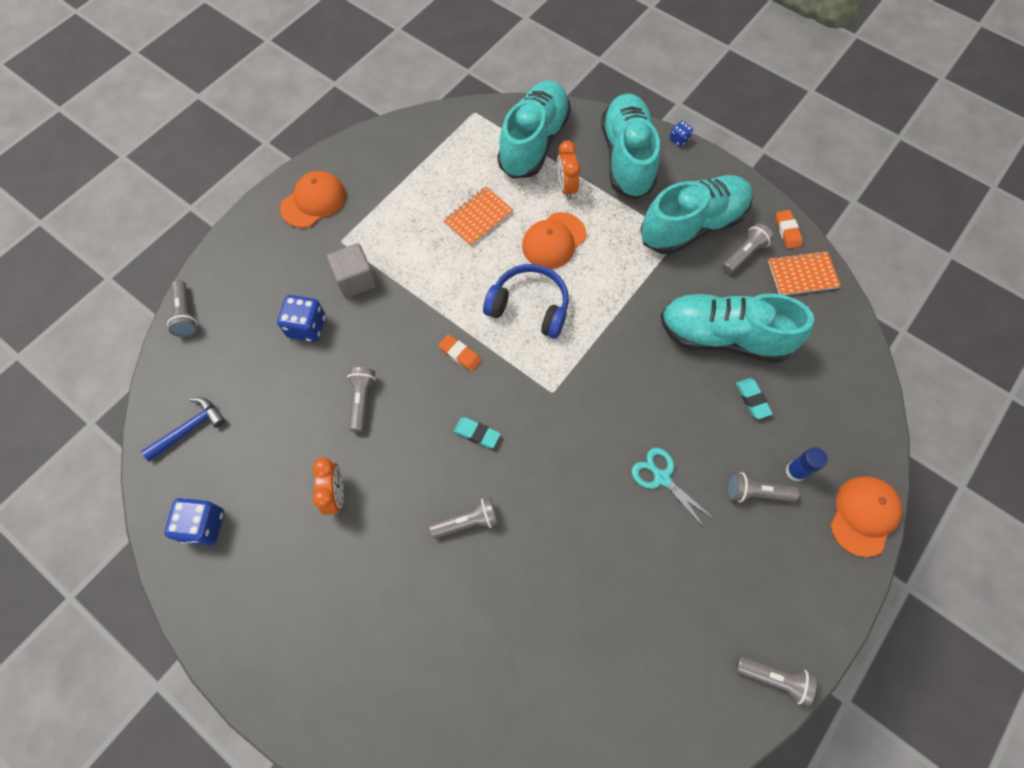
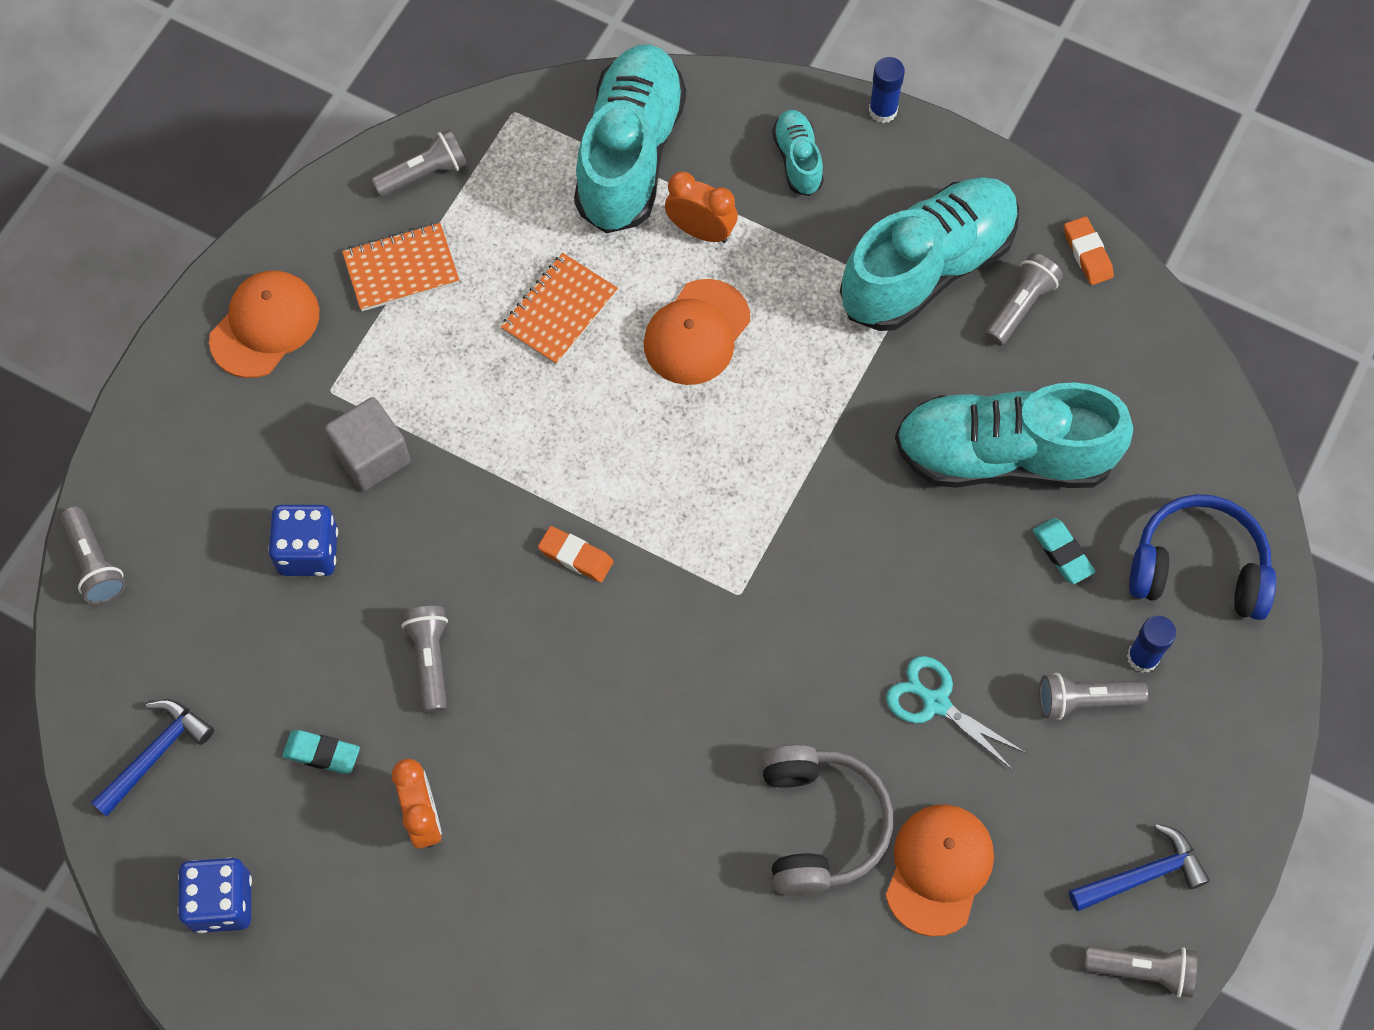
camera: 10 degrees left, 0 degrees up
(467, 522) = (641, 823): grey flashlight -> grey flashlight (424, 174)
(477, 434) = (629, 682): turquoise eraser -> turquoise eraser (322, 753)
(529, 307) = (676, 456): blue headphones -> blue headphones (1198, 568)
(566, 187) = (701, 231): orange clock -> orange clock turned 135 degrees clockwise
(578, 542) = (820, 825): none -> grey headphones
(627, 158) = (798, 160): turquoise shoe -> turquoise shoe, size x0.46
(679, 139) = (883, 110): blue dice -> blue glue stick
(780, 612) = (1143, 875): none -> blue hammer
(802, 275) = (1120, 327): orange notebook -> orange notebook (401, 269)
(864, 515) = (1254, 708): orange cap -> orange cap (939, 869)

